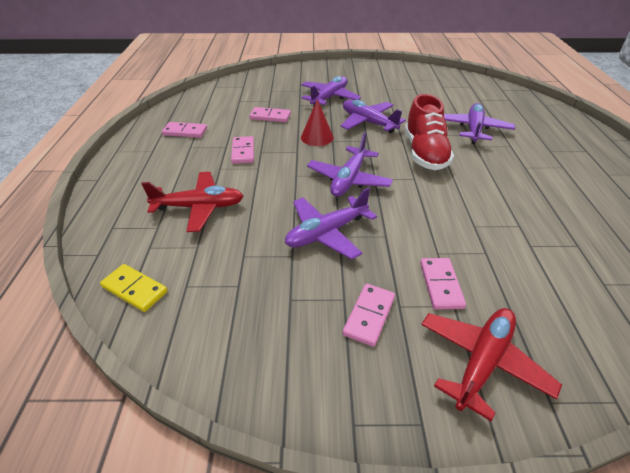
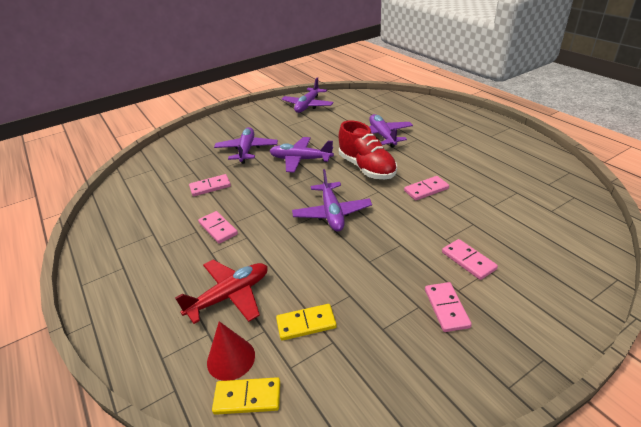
camera: 30 degrees left, 5 degrees down
(185, 132) = (139, 234): pink domino -> pink domino (426, 190)
(232, 259) = (306, 323): none -> yellow domino
(317, 137) = (271, 189): red cone -> red cone (231, 358)
(326, 233) = (357, 263): purple plane -> purple plane (307, 105)
(482, 362) = (537, 298): red plane -> none

